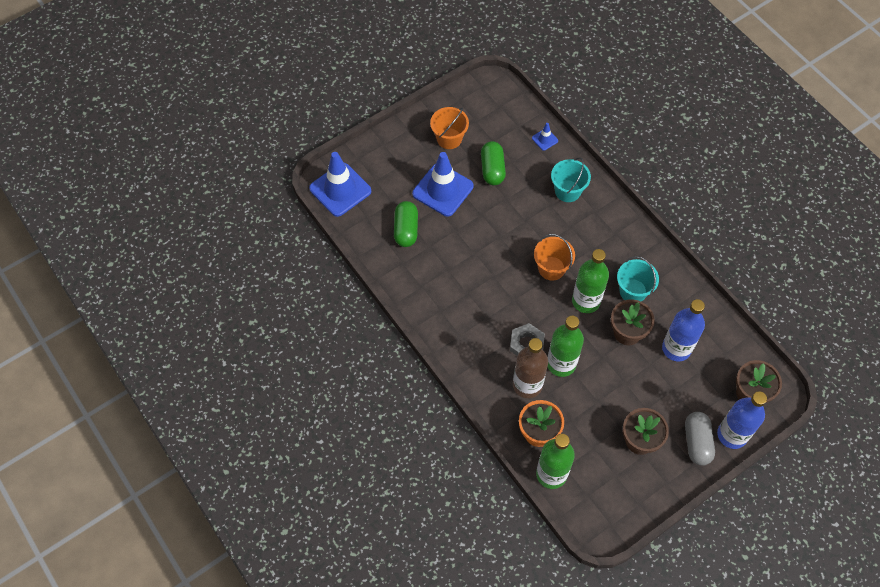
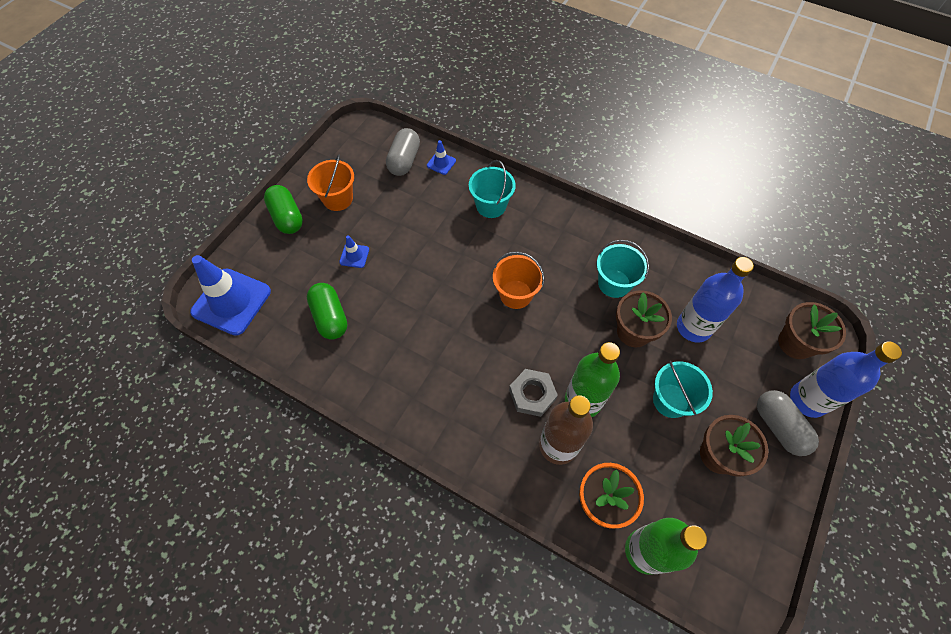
camera: 25 degrees left, 0 degrees up
(443, 190) = (354, 256): blue traffic cone -> blue traffic cone, size x0.44
(492, 169) = (400, 213): green capsule -> green capsule (287, 217)
(515, 126) = (404, 160): none -> grey capsule
(586, 301) = (571, 315): green bottle -> none
(626, 391) = (670, 400): none -> turquoise bucket

